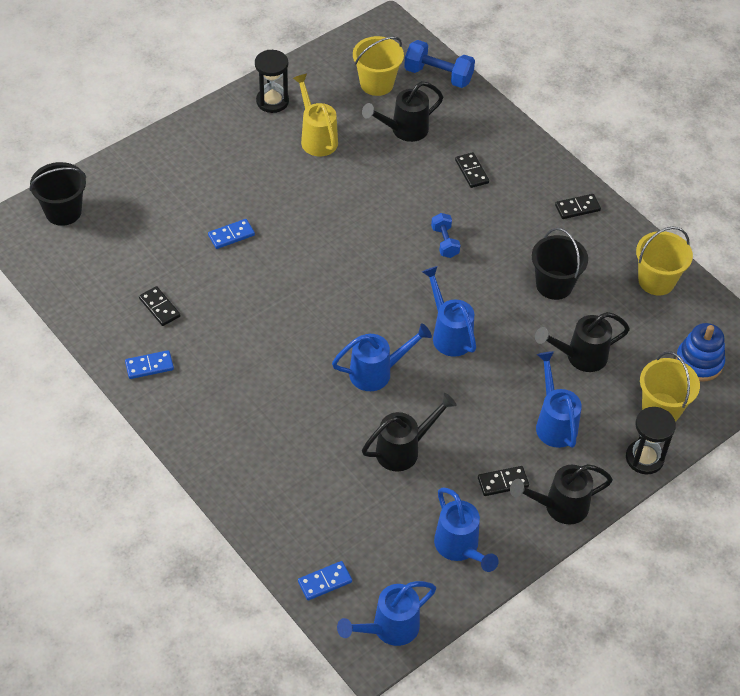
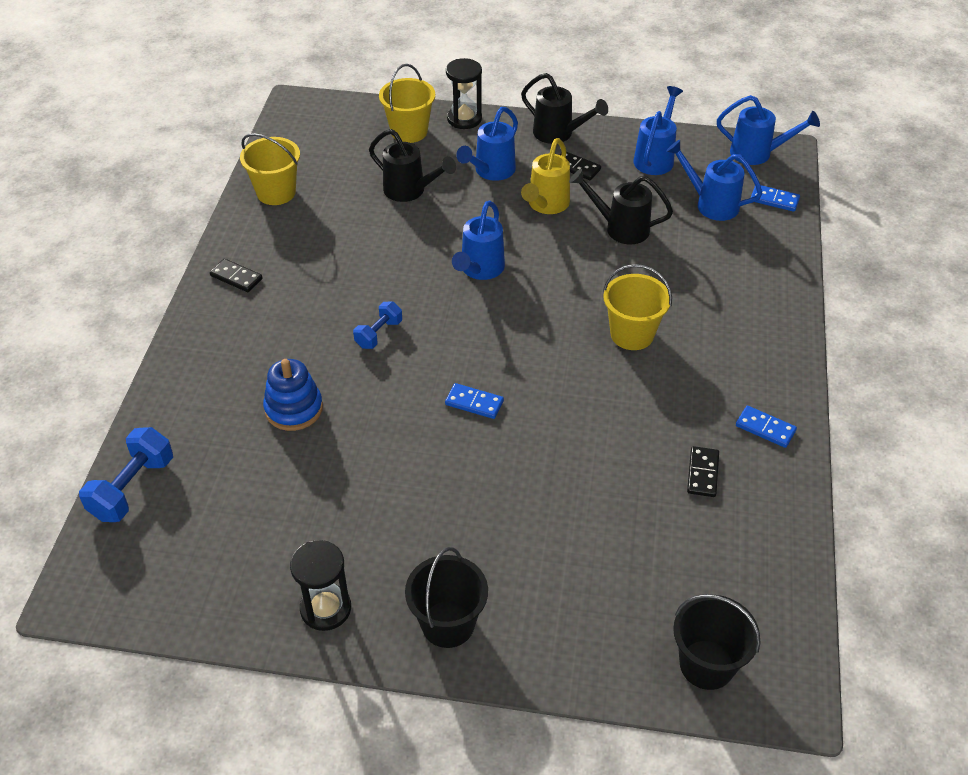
camera: 130 degrees left, 5 degrees down
(231, 235) = (555, 489): blue domino -> blue domino (474, 403)
(317, 138) = (342, 523): yellow watering can -> yellow watering can (546, 205)
(376, 84) = (199, 533): yellow bucket -> yellow bucket (632, 334)
(377, 372) = (573, 285): blue watering can -> blue watering can (711, 204)
(404, 130) = (254, 459): black watering can -> none
(438, 76) = (132, 488): blue dumbbell -> blue dumbbell turned 45 degrees clockwise
(471, 171) = (263, 371): black domino -> none
(554, 285) = (349, 242): black bucket -> black bucket (448, 624)
(699, 362) = (339, 135): blue stacking toy -> blue stacking toy (294, 409)

